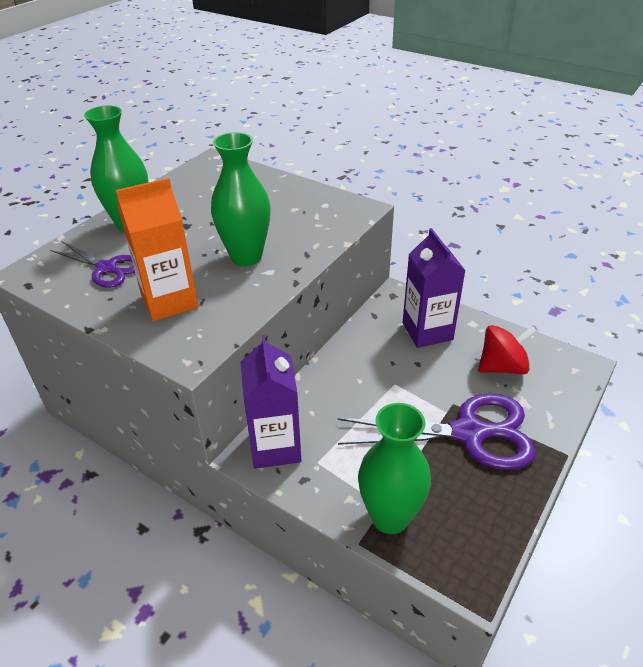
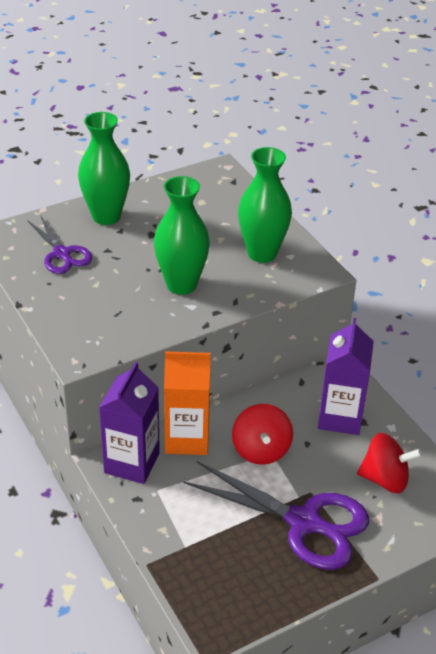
camera: 25 degrees right, 0 degrees up
(169, 301) = (92, 303): orange carton -> orange carton (187, 438)
(384, 385) = (261, 450): none -> red spinning top
(390, 517) = (185, 557): green vase -> green vase (262, 253)

